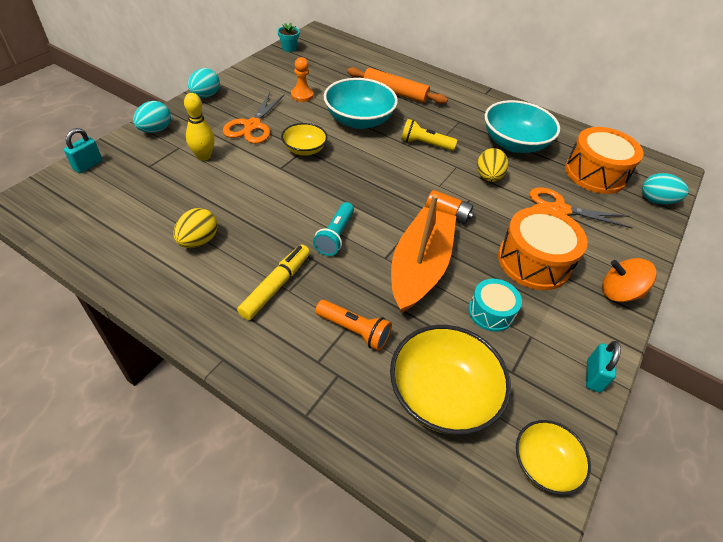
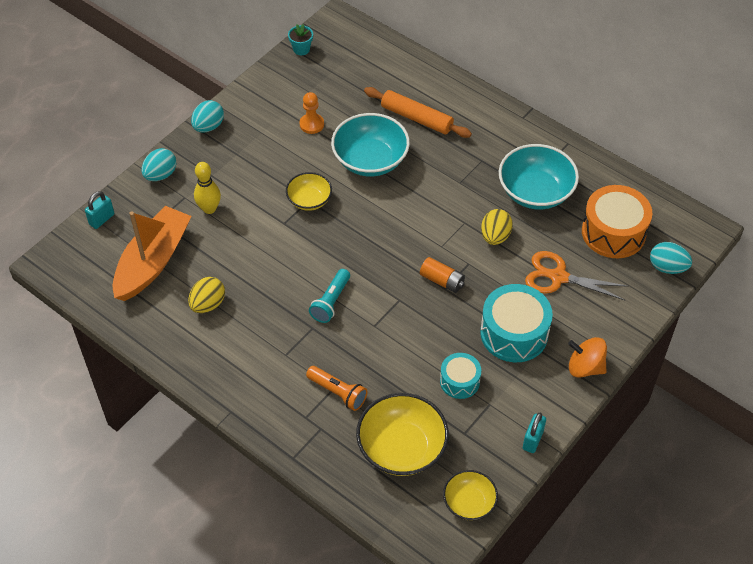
camera: 10 degrees right, 5 degrees up
(252, 126) = (257, 168): orange scissors -> none
(276, 286) = (275, 350): yellow marker -> none
(419, 267) = (404, 336): orange boat -> orange boat (153, 261)
(425, 144) = (436, 193): yellow flashlight -> none
(534, 261) = (514, 333): orange drum -> turquoise drum

